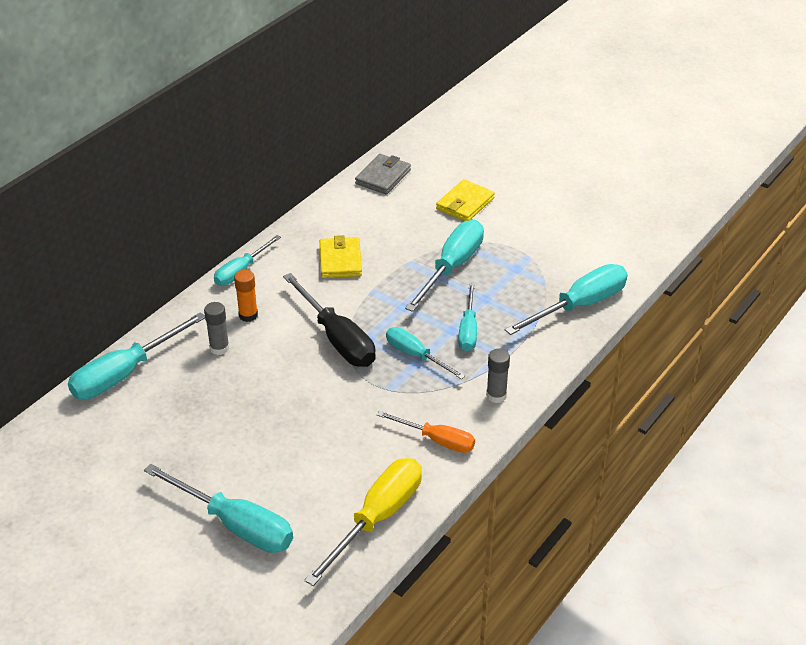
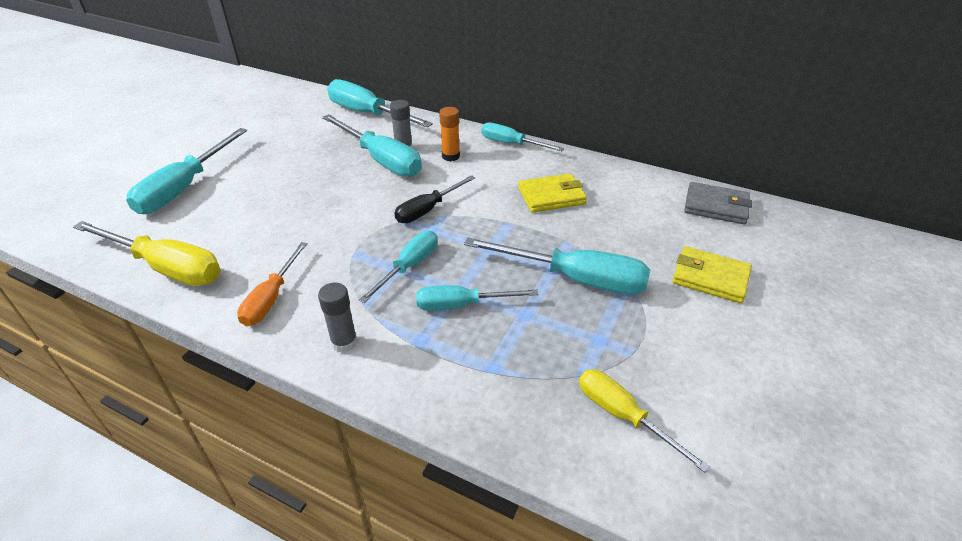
camera: 80 degrees right, 0 degrees up
(337, 338) = (427, 210): black screwdriver -> black screwdriver, size x0.62
(579, 272) = (623, 416): none -> yellow screwdriver
(579, 305) = (543, 421): turquoise screwdriver -> turquoise screwdriver (381, 160)

